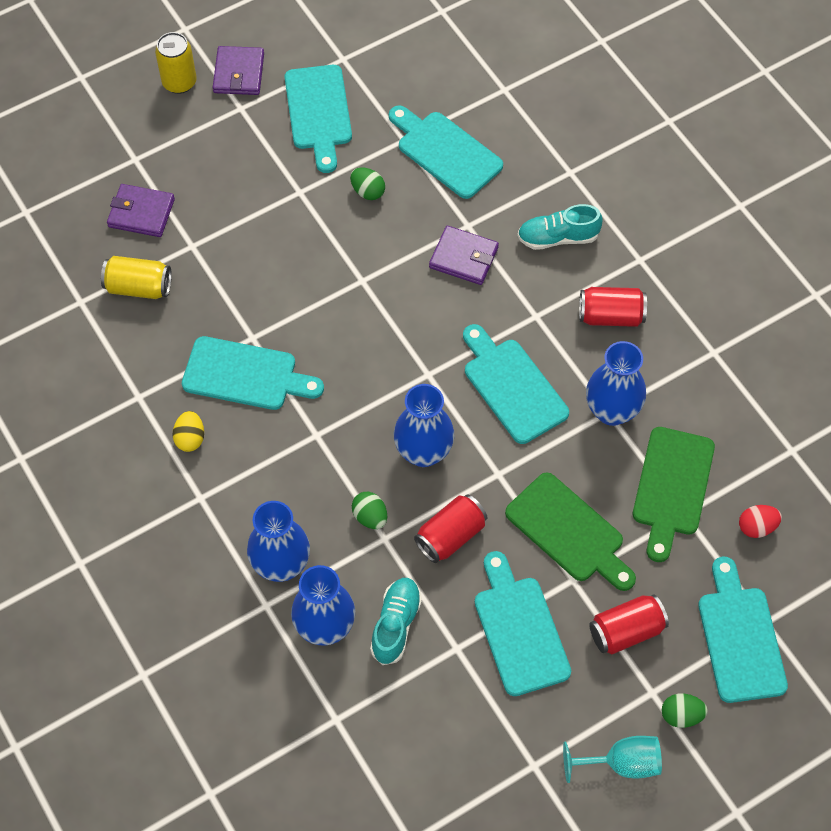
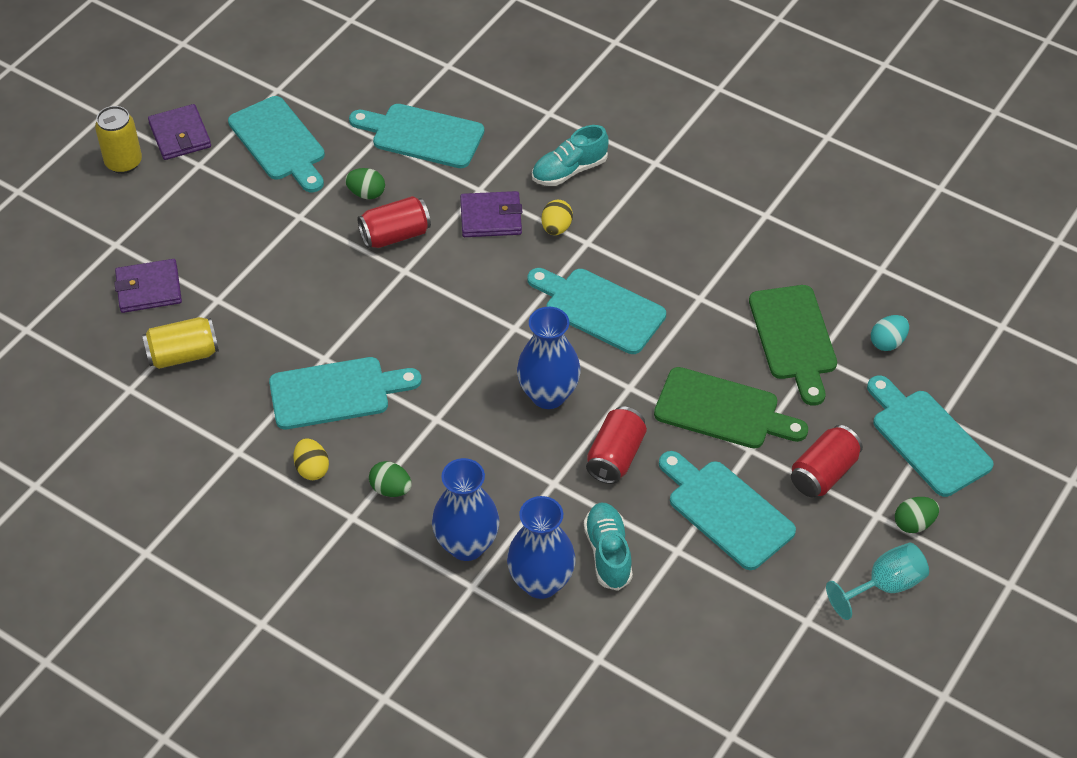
camera: 25 degrees left, 10 degrees down
(370, 517) = (529, 470): green egg -> green egg (391, 489)
(516, 291) = (556, 228): none -> yellow egg
(610, 316) = (656, 218): red can -> red can (395, 235)
(612, 411) = (703, 295): blue vase -> none
(757, 527) = (887, 342): red egg -> turquoise egg

